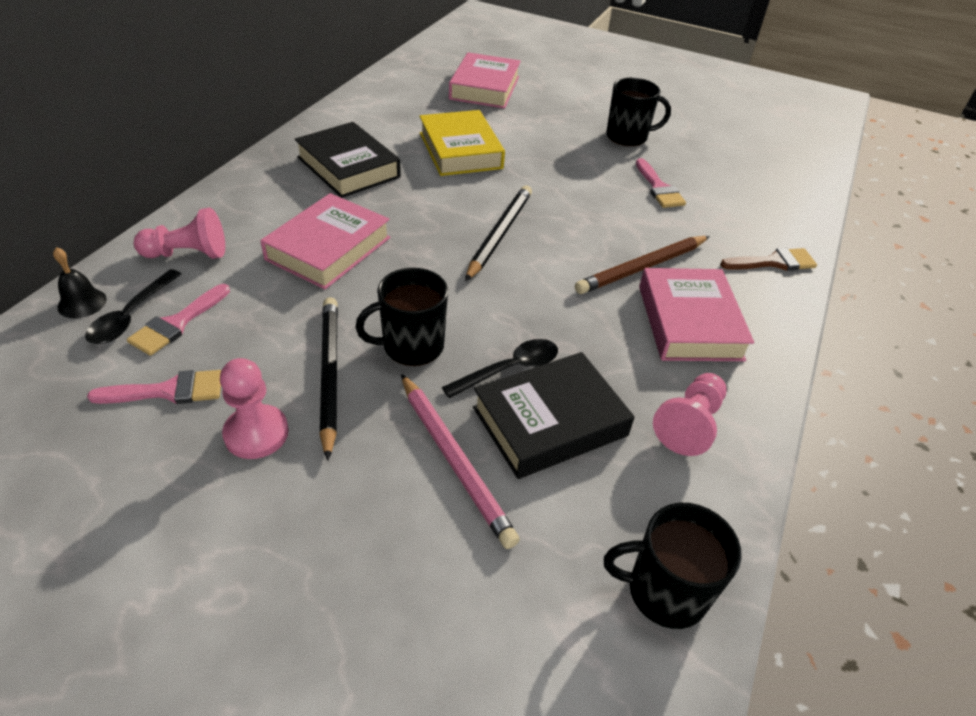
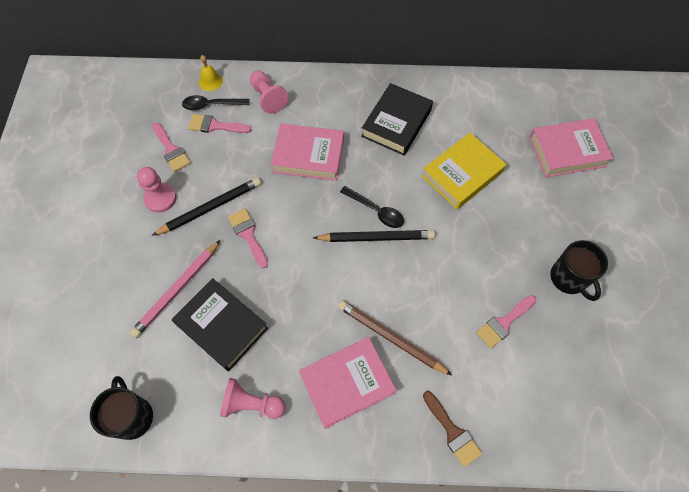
camera: 70 degrees right, 20 degrees up
(82, 303) = (210, 81): black bell -> yellow bell
(411, 346) = (248, 235): black mug -> pink brush
(509, 369) = (253, 291): black spoon -> black spoon (376, 211)

